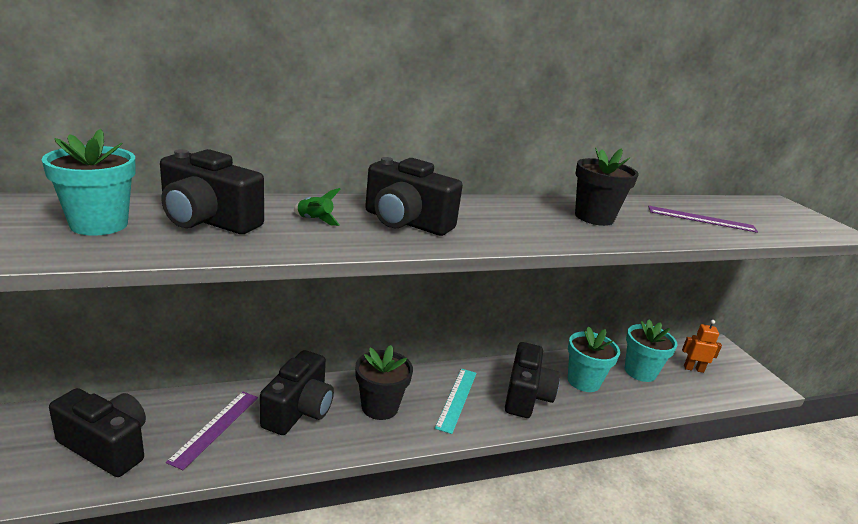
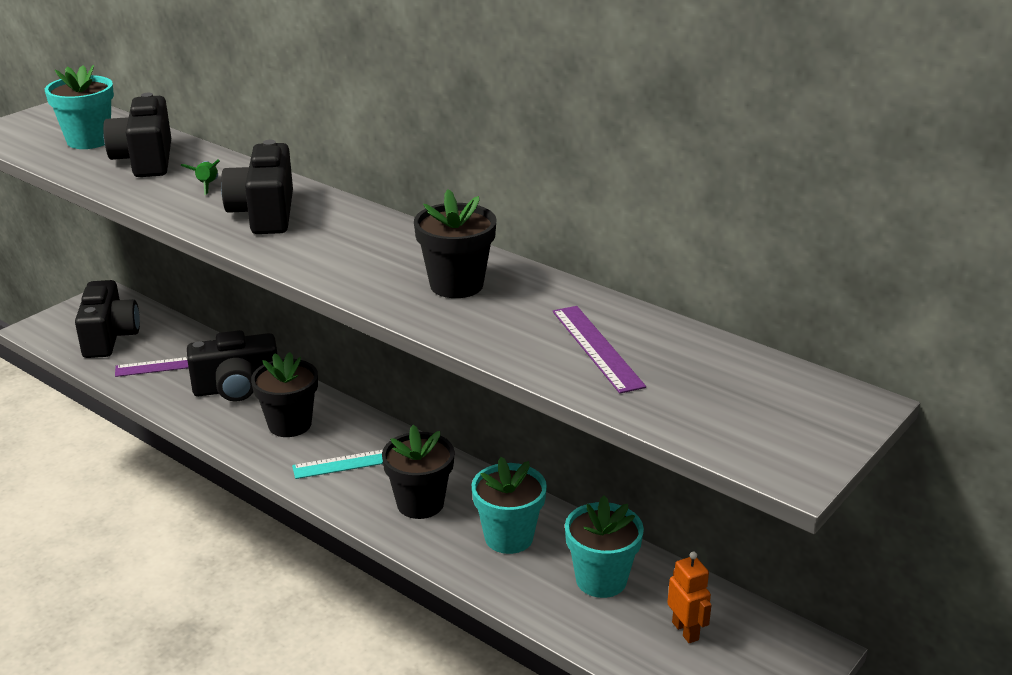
camera: 60 degrees right, 5 degrees up
(526, 396) = (420, 503): black camera -> black flower pot

